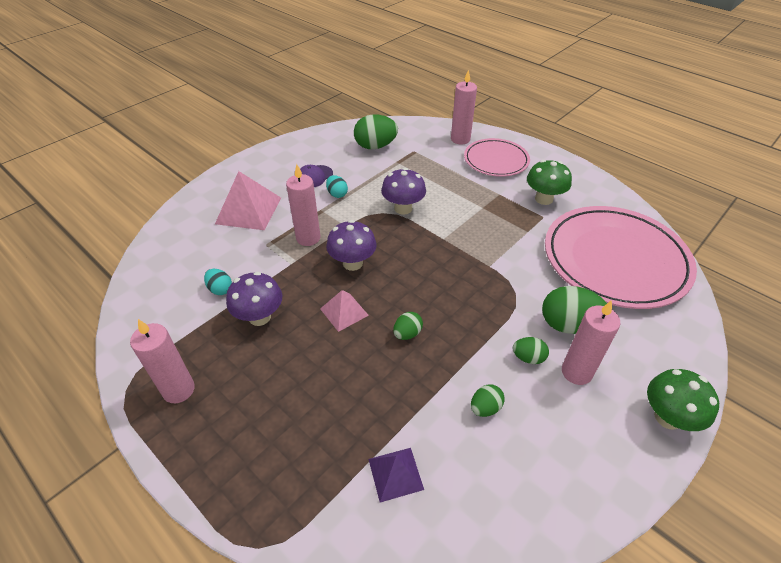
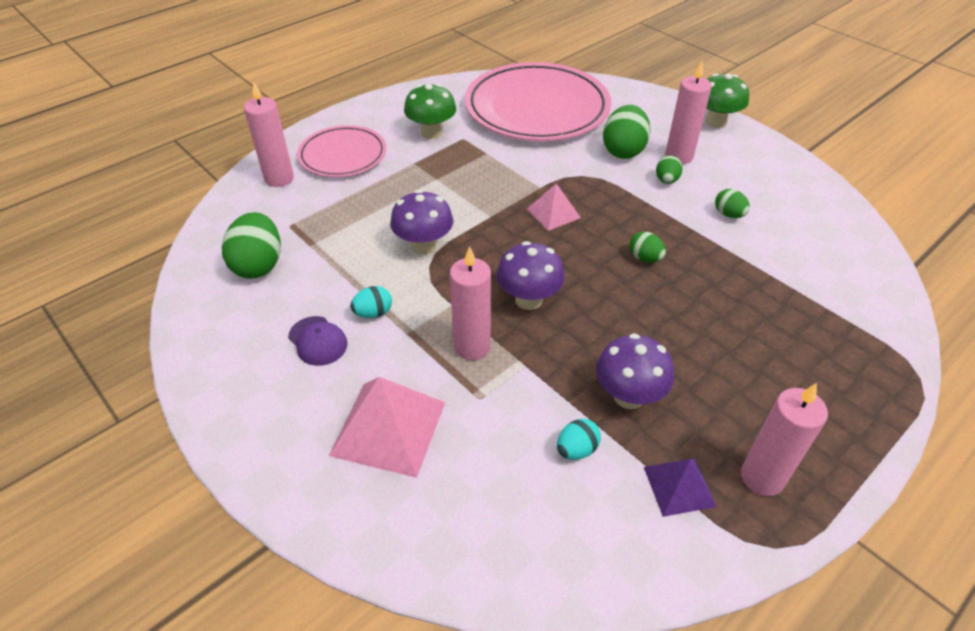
camera: 85 degrees left, 0 degrees up
(344, 312) = (615, 310): pink pyramid -> pink pyramid (553, 213)
(395, 474) = (813, 278): purple pyramid -> purple pyramid (679, 486)

